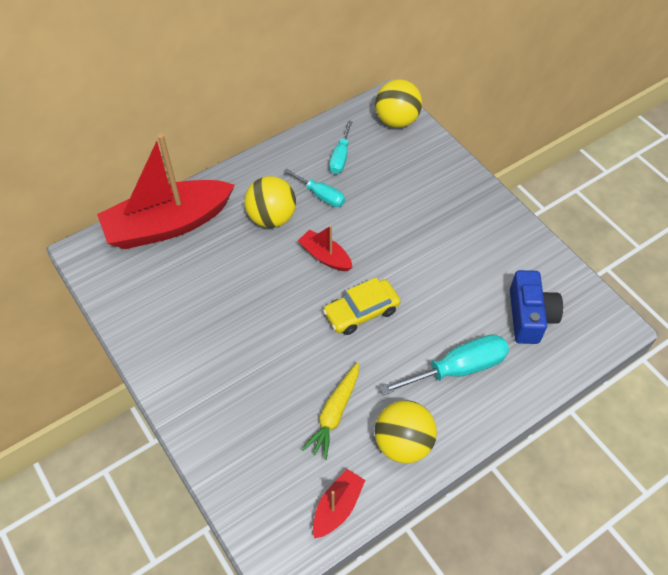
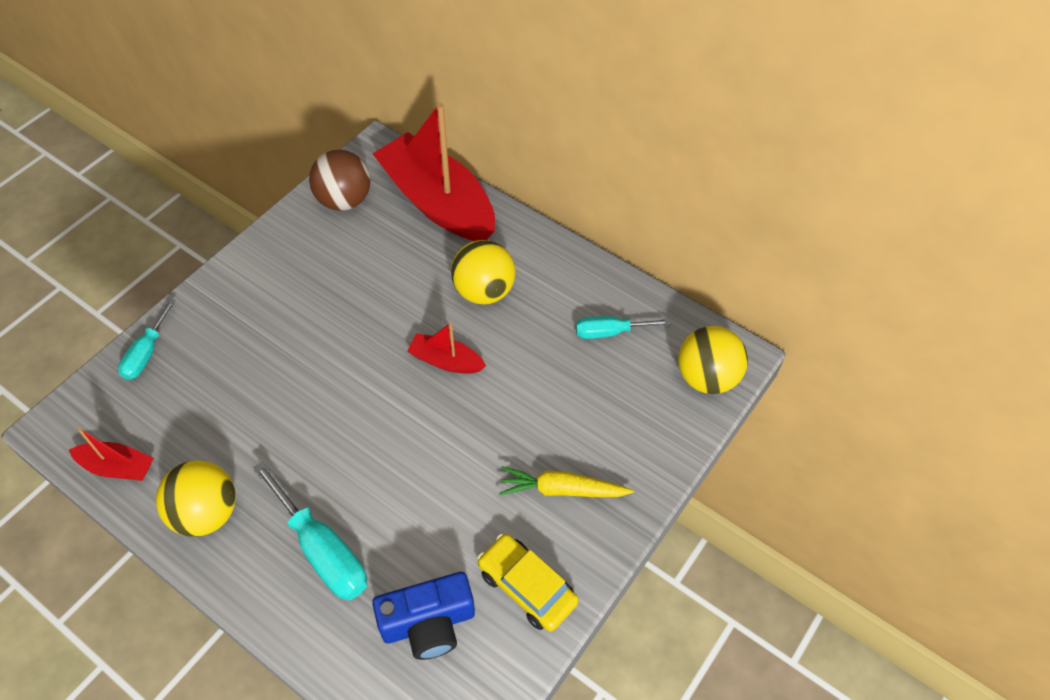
camera: 70 degrees right, 0 degrees up
(130, 288) = (344, 200): none -> brown ball
(321, 195) = (538, 329): turquoise screwdriver -> turquoise screwdriver (146, 353)
(325, 256) = (446, 361): red boat -> red boat turned 90 degrees counterclockwise
(334, 414) = (231, 432): yellow carrot -> yellow carrot (561, 490)
(361, 312) = (376, 421): yellow car -> yellow car (527, 587)

